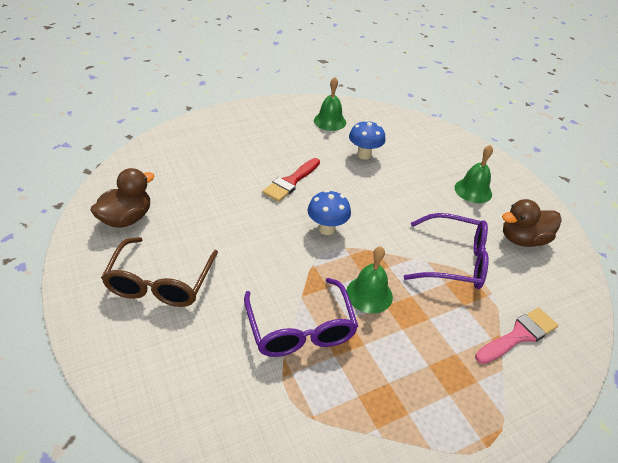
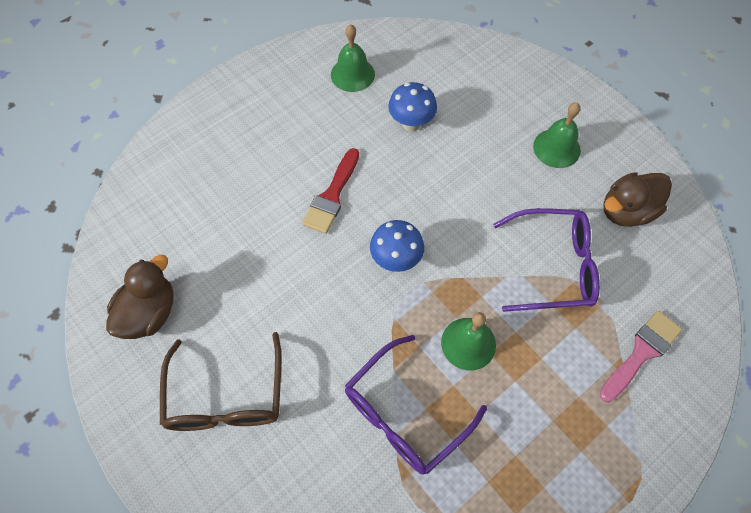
camera: 10 degrees left, 20 degrees up
(300, 329) = (404, 414): purple glasses -> purple glasses turned 75 degrees clockwise

